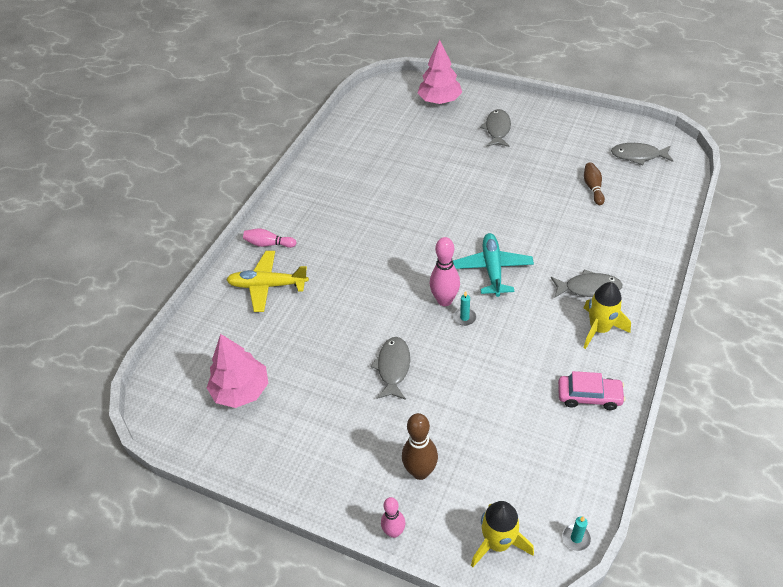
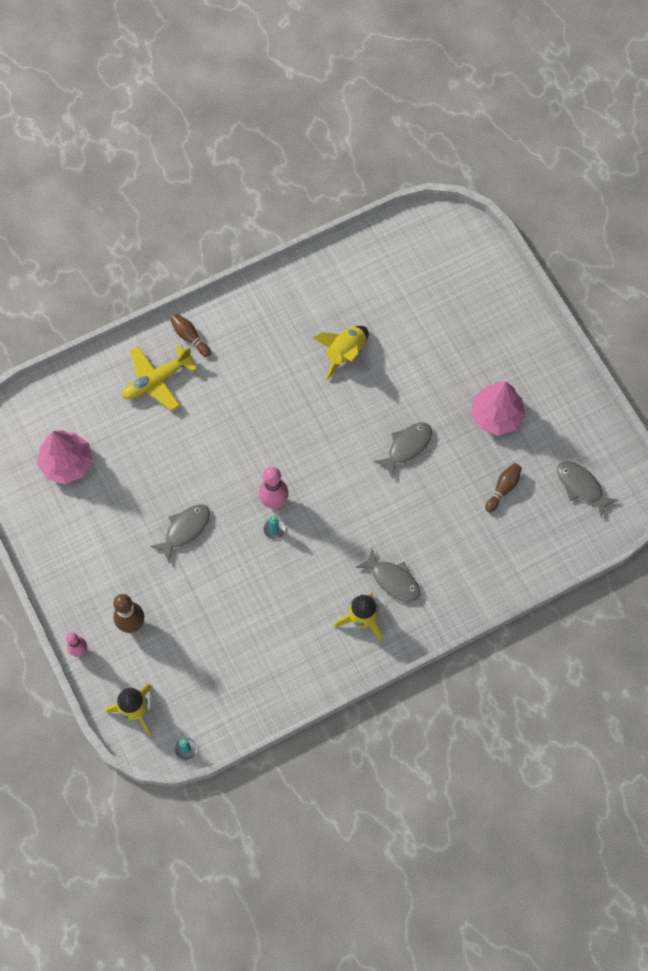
camera: 35 degrees right, 20 degrees up
(267, 285) = (156, 380): yellow plane -> yellow plane turned 75 degrees counterclockwise
(269, 244) = (190, 337): pink bowling pin -> brown bowling pin
(397, 184) = (345, 353): none -> yellow rocket
(439, 100) = (475, 279): pink tree -> pink tree (496, 415)
(492, 269) = (338, 503): turquoise plane -> none
(497, 129) = (491, 357): grey fish -> grey fish (407, 447)
(589, 396) = (297, 664): pink car -> none

